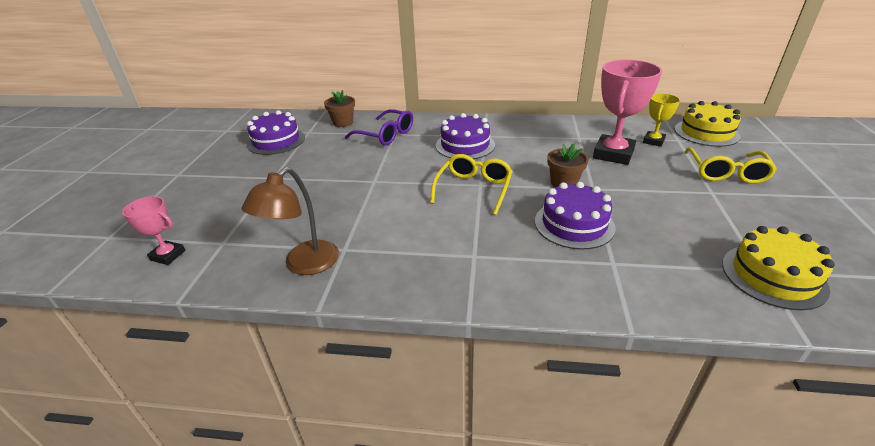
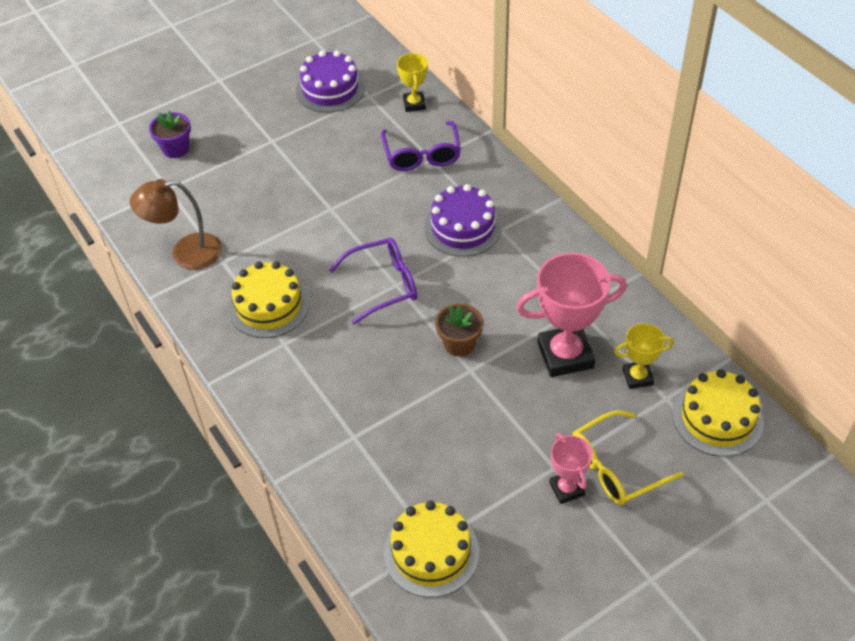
camera: 50 degrees right, 15 degrees up
(168, 255) = (130, 173): pink trophy -> pink trophy (566, 489)
(194, 220) = (175, 148): none -> purple flower pot
(343, 122) = (414, 104): brown flower pot -> yellow trophy
(424, 246) = (269, 305): none -> yellow cake
(474, 189) = (383, 285): yellow glasses -> purple glasses
(574, 224) = (390, 385): purple cake -> none

